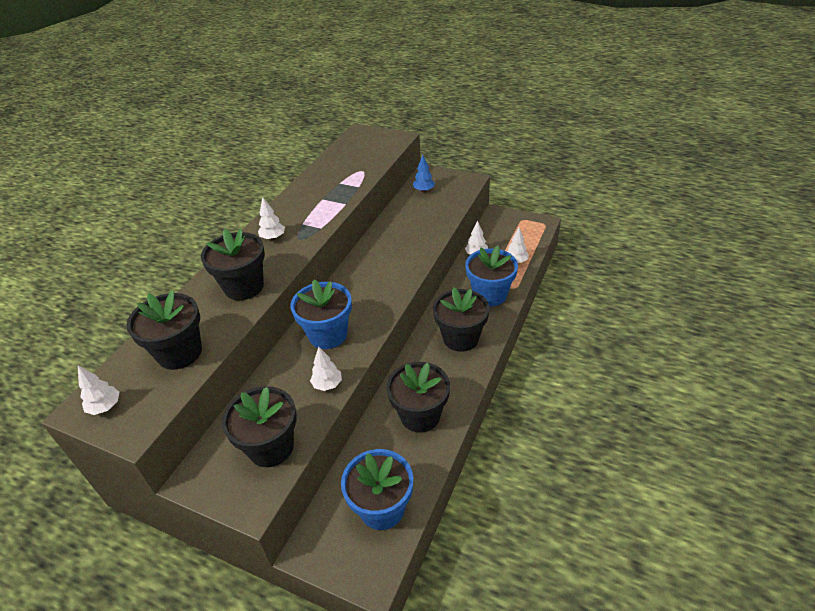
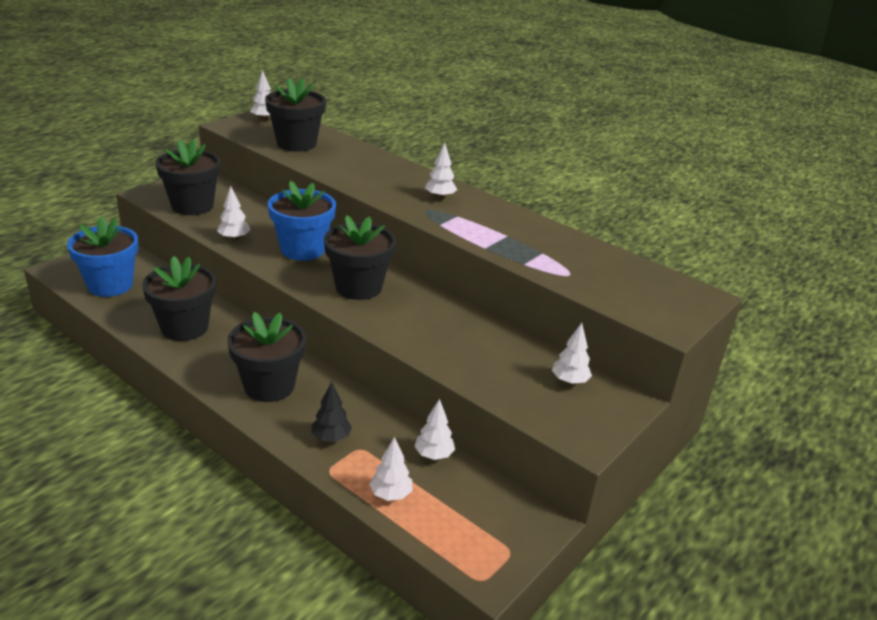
camera: 100 degrees right, 10 degrees down
(244, 287) = (363, 174): black flower pot -> black flower pot (358, 287)
(424, 190) = (569, 381): blue tree -> white tree
(490, 295) = (331, 438): blue flower pot -> black tree

